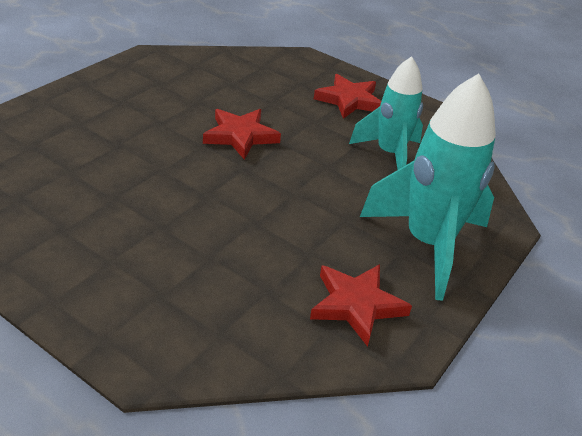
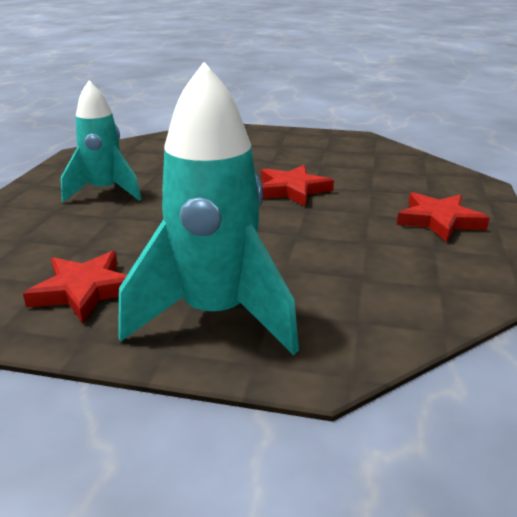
camera: 70 degrees right, 10 degrees down
(389, 154) = (365, 262): turquoise rocket -> turquoise rocket (105, 192)

